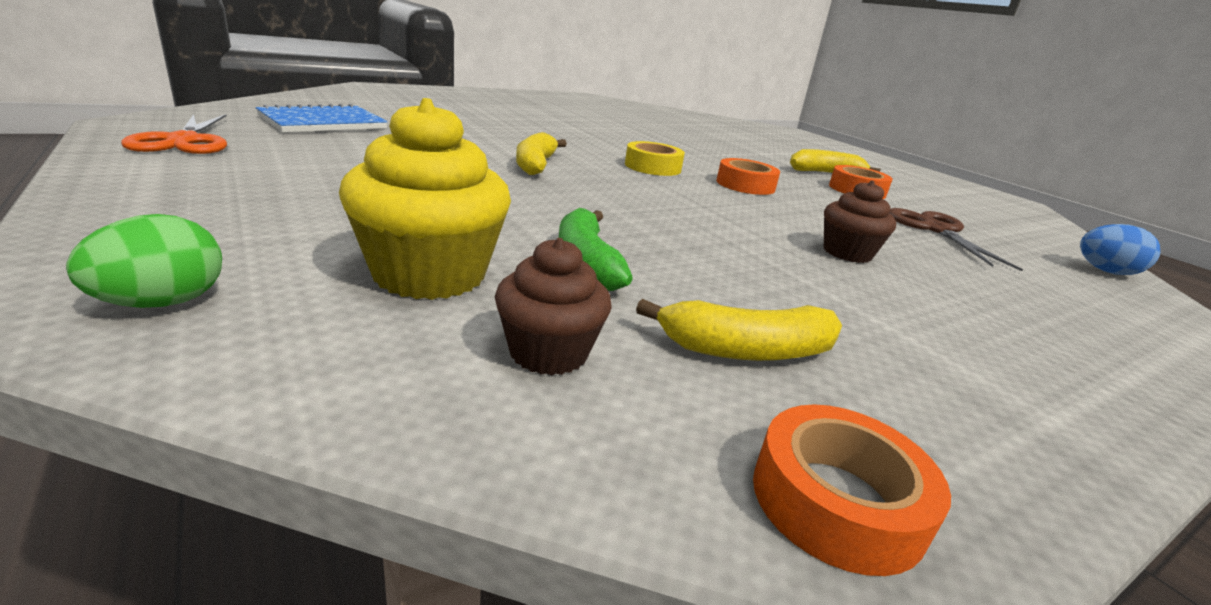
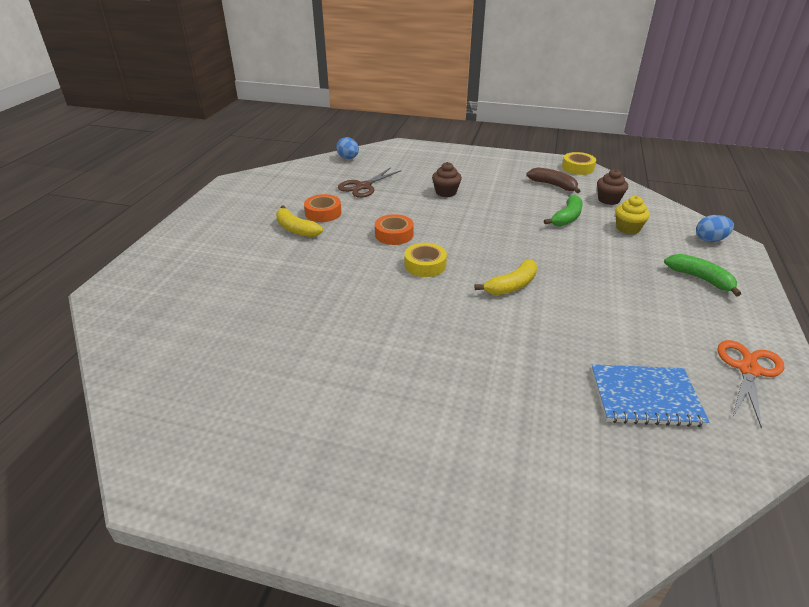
camera: 130 degrees left, 10 degrees up
(162, 303) = (710, 240): green egg -> blue egg
(229, 212) = (700, 279): none -> green banana
(430, 274) = (628, 228): yellow cupcake -> yellow cupcake, size x0.60
(746, 350) = (553, 185): yellow banana -> brown banana
(837, 501) = (578, 168): orange tape -> yellow tape

